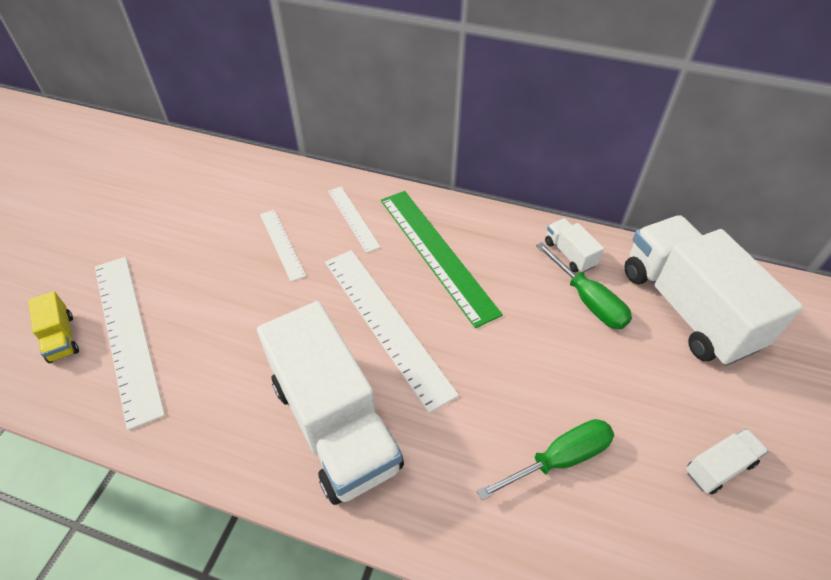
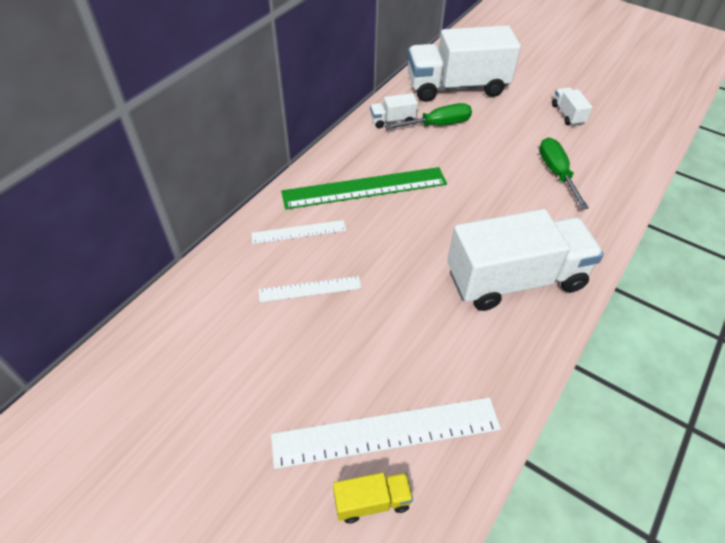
camera: 75 degrees left, 0 degrees up
(386, 324) = (428, 233): white ruler -> none

